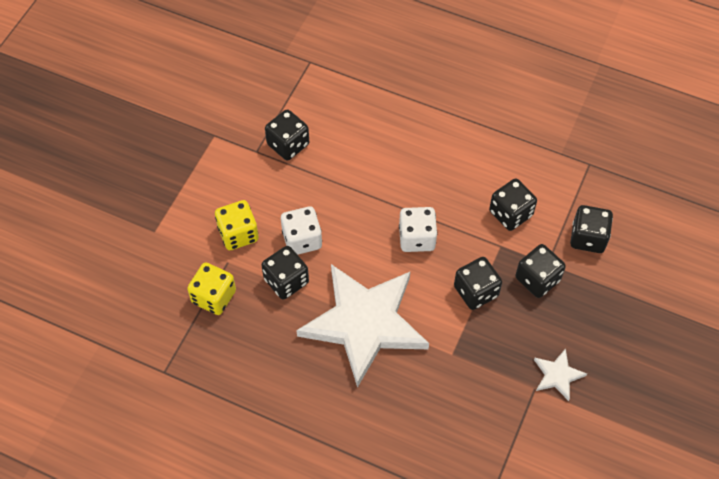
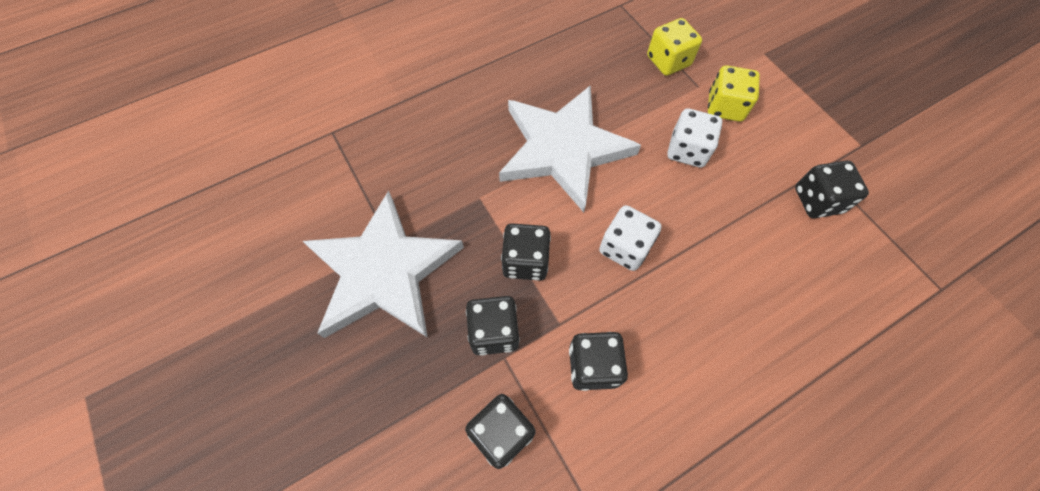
camera: 125 degrees right, 5 degrees up
(286, 281) = (649, 116): black dice -> none
(557, 375) = (383, 271): white star -> white star, size x2.48

